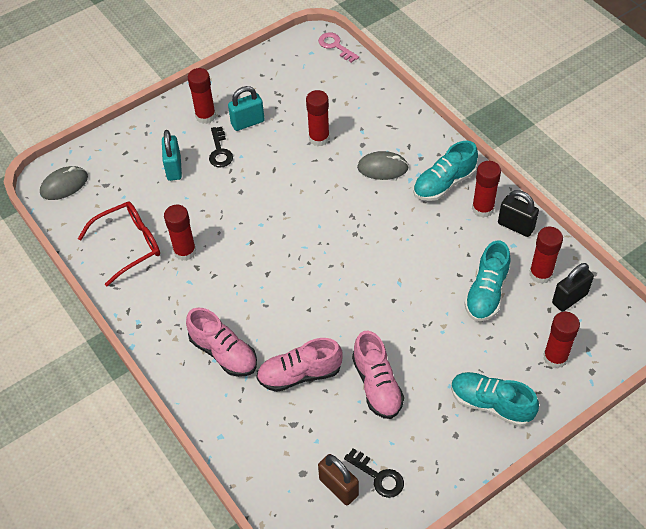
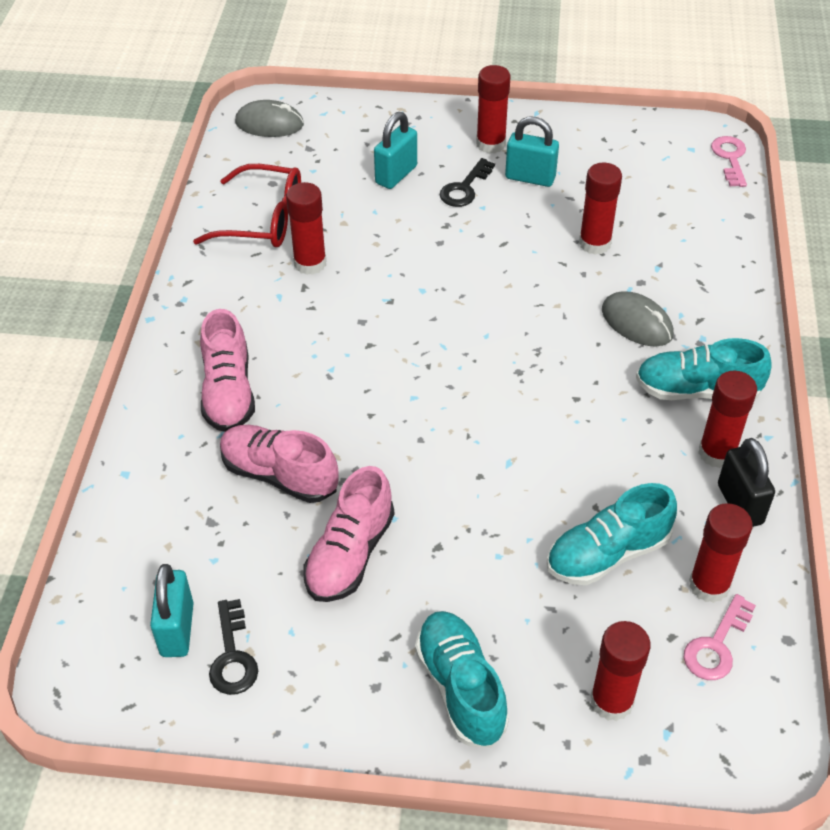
camera: 40 degrees right, 5 degrees down
(338, 487) = (177, 629): brown padlock -> turquoise padlock
(569, 298) = (716, 645): black padlock -> pink key

